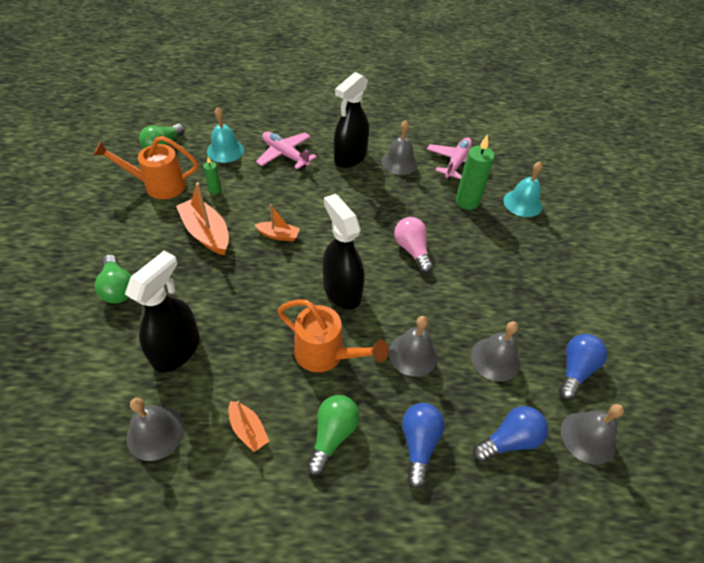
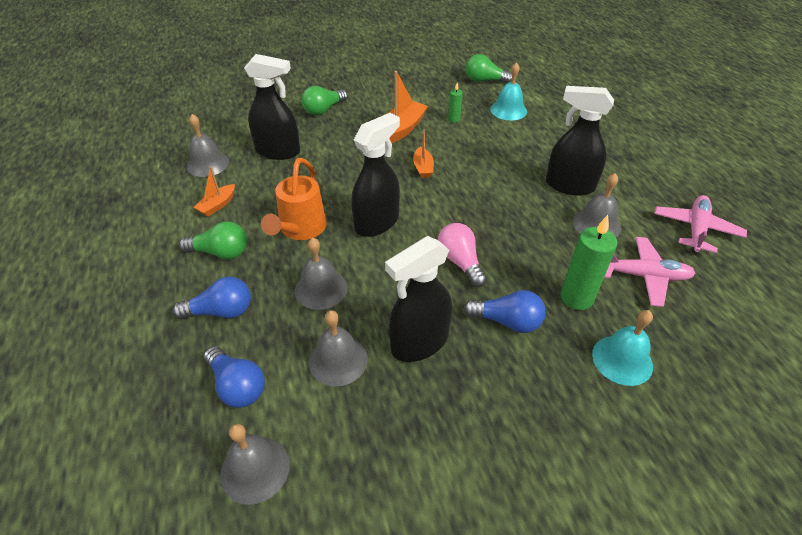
camera: 75 degrees right, 5 degrees down
(158, 185) = (438, 93): orange watering can -> none
(285, 155) = (533, 143): pink plane -> pink plane (696, 229)
(412, 250) = (460, 262): pink light bulb -> pink light bulb turned 75 degrees counterclockwise
(488, 301) = (419, 342): none -> black spray bottle
(575, 370) = (349, 449): blue light bulb -> blue light bulb (507, 321)

